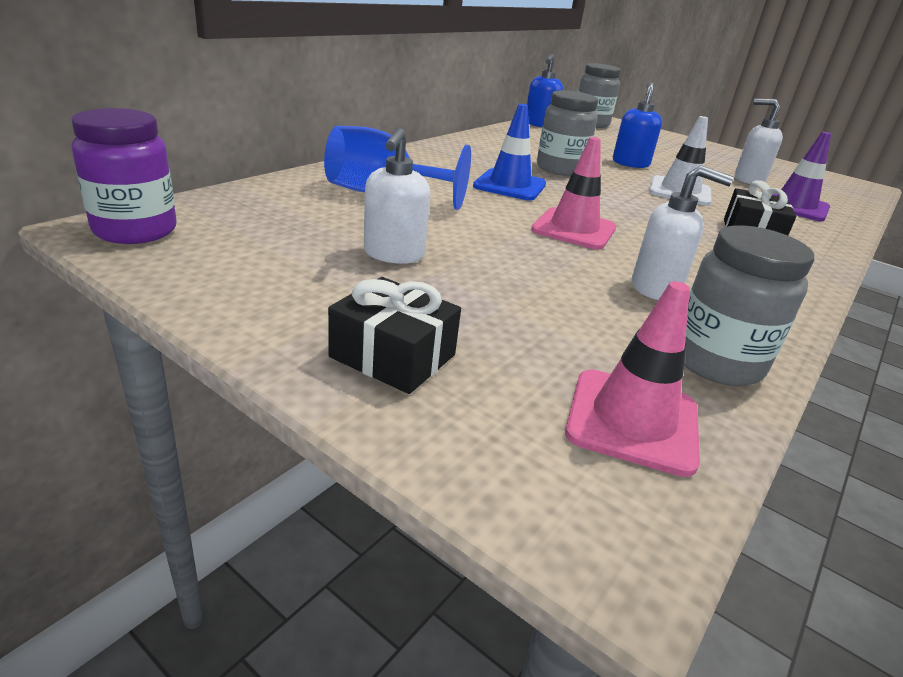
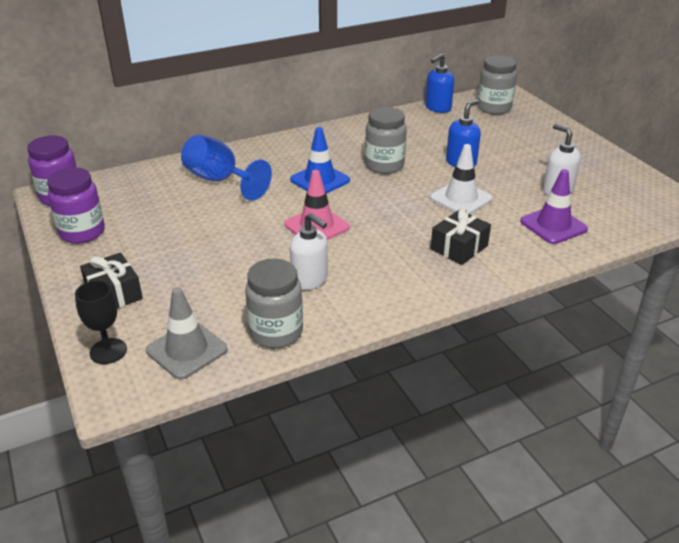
camera: 30 degrees right, 5 degrees up
(229, 274) = (82, 232): none -> purple jar
(393, 254) = (177, 231): white soap dispenser -> none
(501, 460) = (108, 351): none -> black goblet
(632, 421) = (187, 350): pink traffic cone -> grey traffic cone

